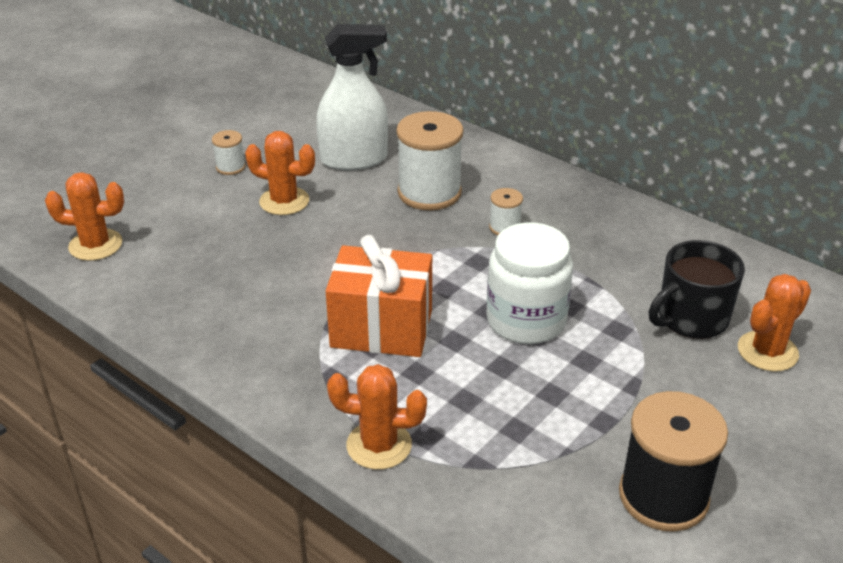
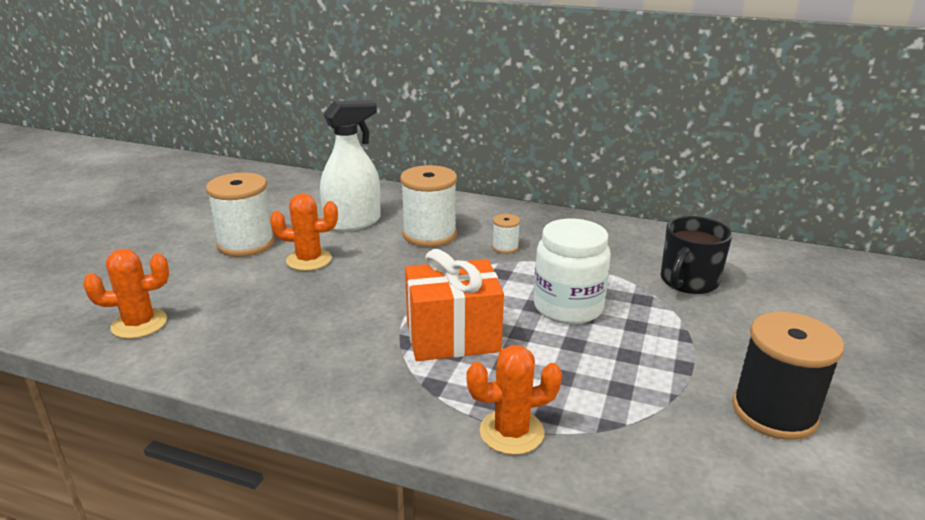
camera: 20 degrees left, 10 degrees down
(230, 167) = (246, 244): white spool -> white spool, size x2.10
(767, 351) = (758, 292): orange cactus -> none

